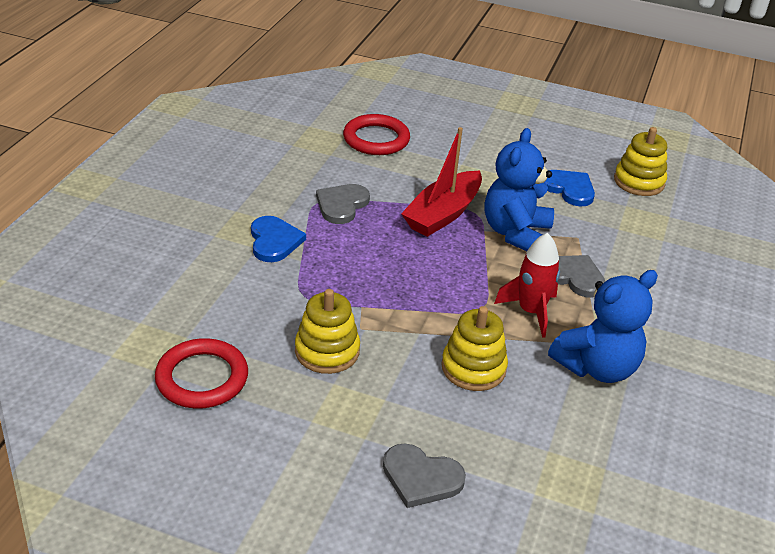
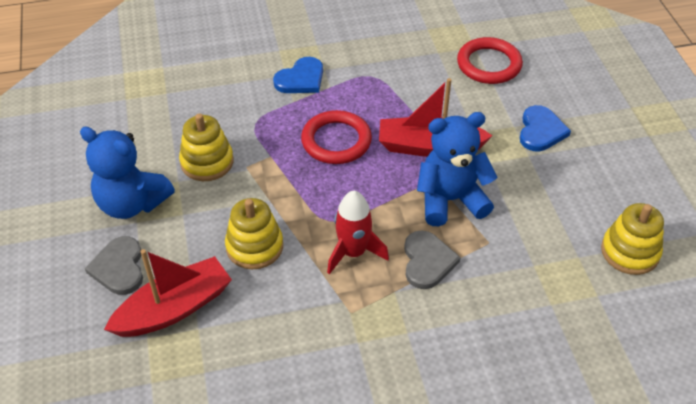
camera: 60 degrees right, 10 degrees up
(202, 378) = (133, 119): red ring -> red ring (336, 141)
(342, 205) = (379, 89): grey heart -> none
(510, 457) = (174, 308): none -> red boat
(569, 189) = (557, 207): blue heart -> blue heart (541, 131)
(597, 367) = (320, 322): blue teddy bear -> blue teddy bear (132, 203)

